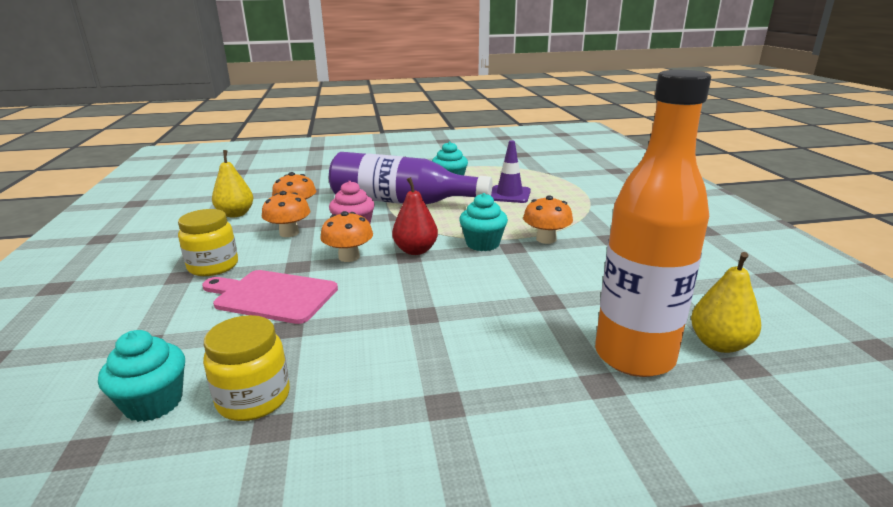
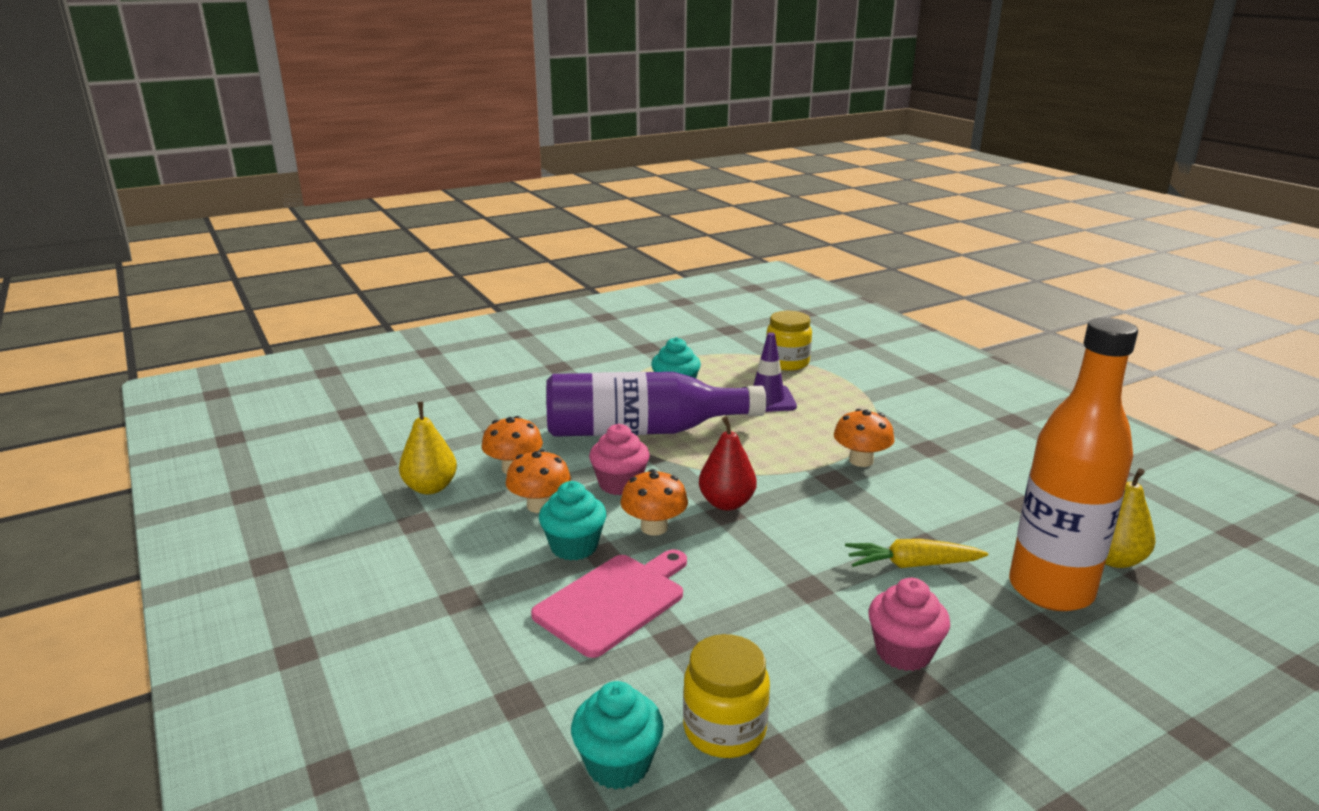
camera: 20 degrees left, 0 degrees up
(213, 266) = (490, 575): yellow jar -> yellow jar (787, 363)
(272, 296) = (613, 601): pink cutting board -> pink cutting board turned 135 degrees clockwise
(453, 376) = (903, 652): none -> pink cupcake
(482, 244) = (796, 479): turquoise cupcake -> turquoise cupcake (574, 547)
(522, 314) = (912, 565): none -> yellow carrot

